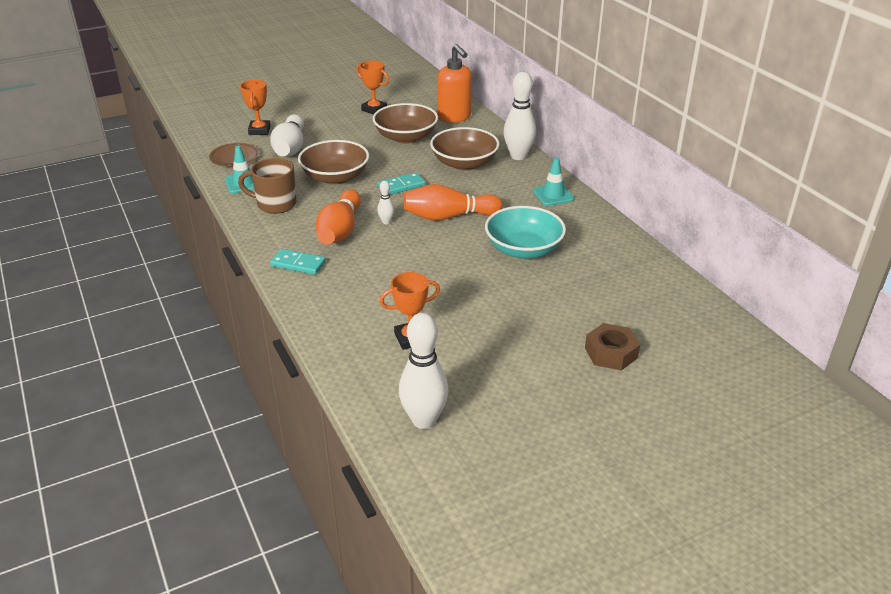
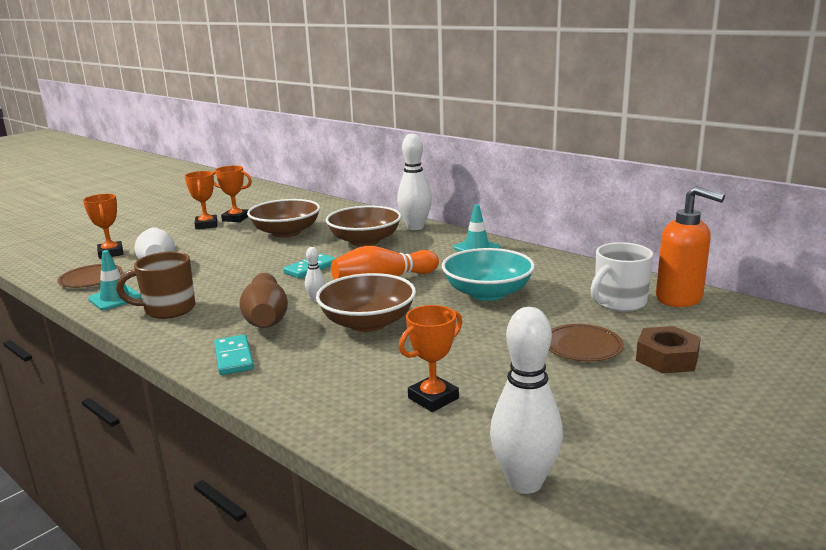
camera: 20 degrees left, 15 degrees down
(298, 264) = (233, 357): turquoise domino -> turquoise domino turned 75 degrees clockwise
(335, 177) = (228, 274): brown bowl -> brown bowl (368, 323)
(340, 230) = (266, 317): orange bowling pin -> brown bowling pin
(346, 112) = (206, 225): none -> orange trophy
(454, 117) = (326, 211): orange soap dispenser -> orange soap dispenser (679, 298)
(555, 323) = (582, 346): none -> brown plate
(623, 288) = (619, 302): none -> white mug

